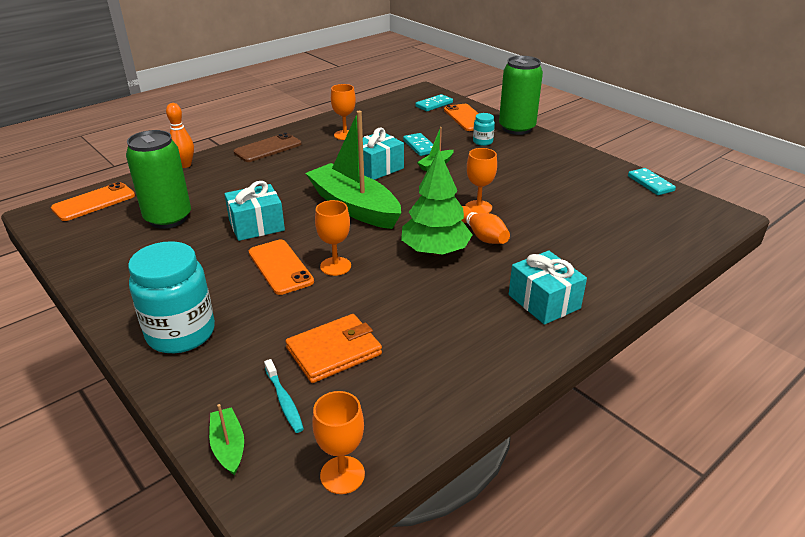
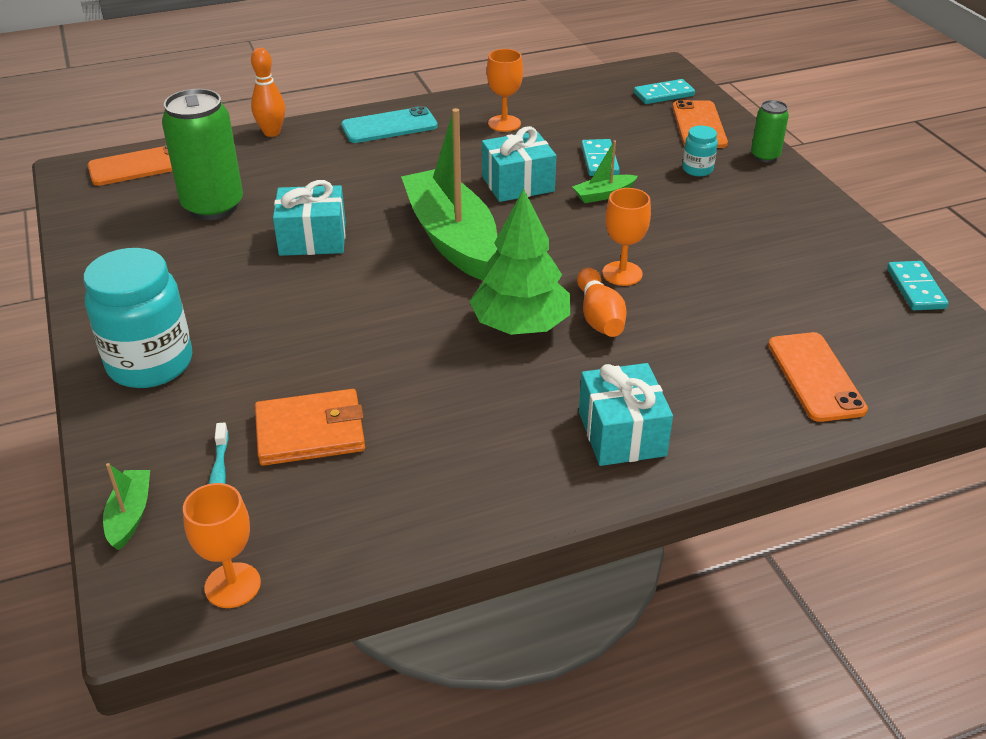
camera: 20 degrees right, 5 degrees up
(268, 148) = (389, 126): brown phone -> turquoise phone
(280, 267) = (309, 303): orange phone -> orange phone (815, 377)
(335, 266) = (378, 318): orange goblet -> none
(516, 128) = (765, 156): green can -> green can, size x0.51

